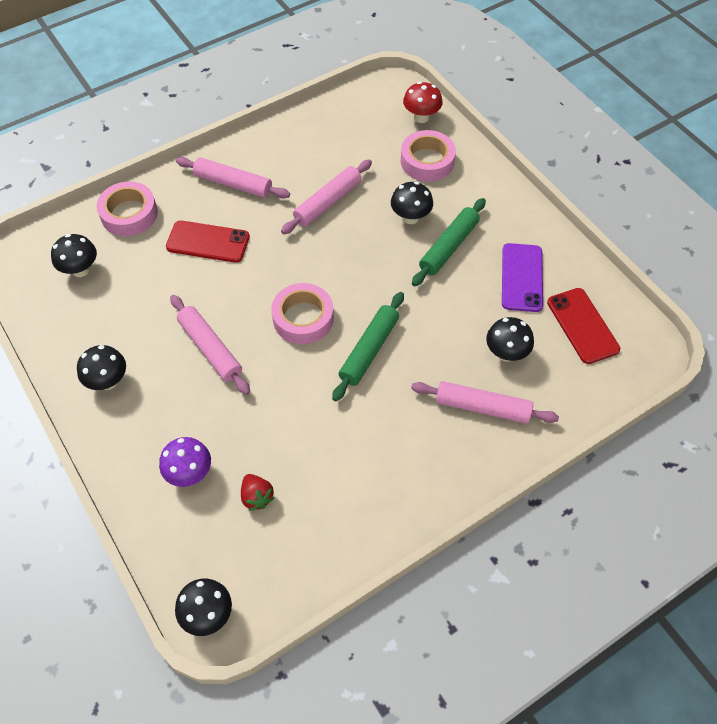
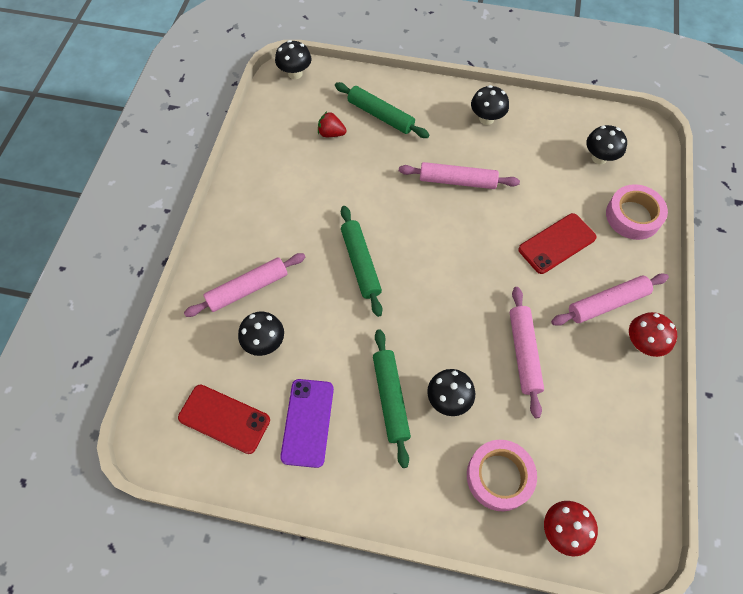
camera: 135 degrees right, 5 degrees up
(189, 473) = (380, 115): purple mushroom -> green rolling pin
(247, 149) = (642, 343): none -> red mushroom
(303, 318) = (427, 247): pink tape -> none
(522, 277) = (307, 422): purple phone -> purple phone turned 45 degrees clockwise

